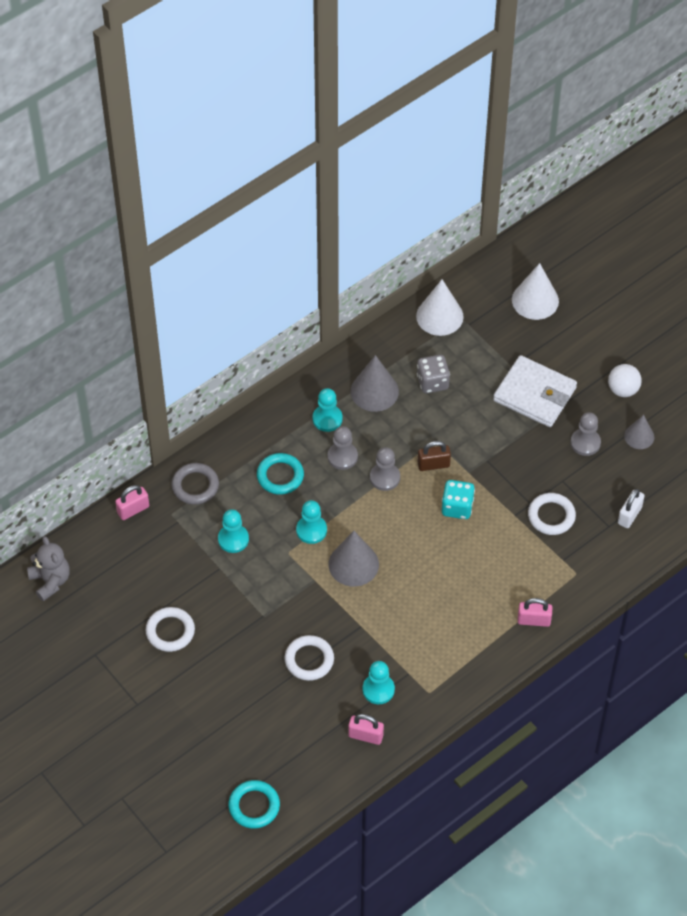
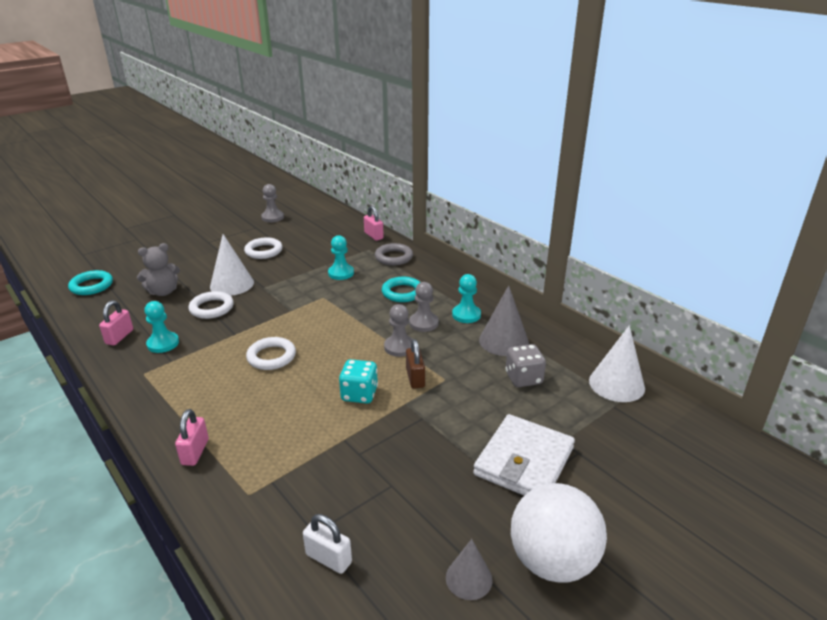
camera: 90 degrees right, 25 degrees down
(50, 581) = (319, 212): grey teddy bear -> grey teddy bear (163, 292)
(311, 530) = (344, 308): turquoise pawn -> none
(353, 564) = (303, 330): grey cone -> none
(535, 300) = (677, 466): white cone -> white cone (232, 284)
(551, 516) = (338, 472): white ring -> white ring (271, 357)
(585, 443) = (452, 511): grey pawn -> grey pawn (272, 217)
(623, 389) = (552, 561): white ball -> white ball, size x1.78

